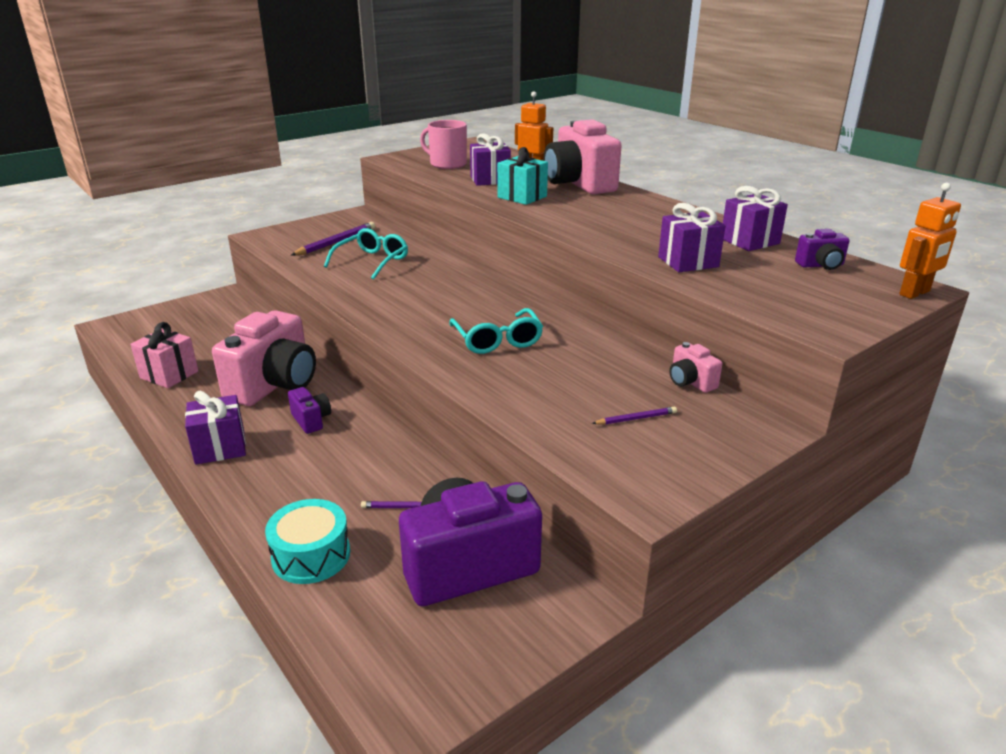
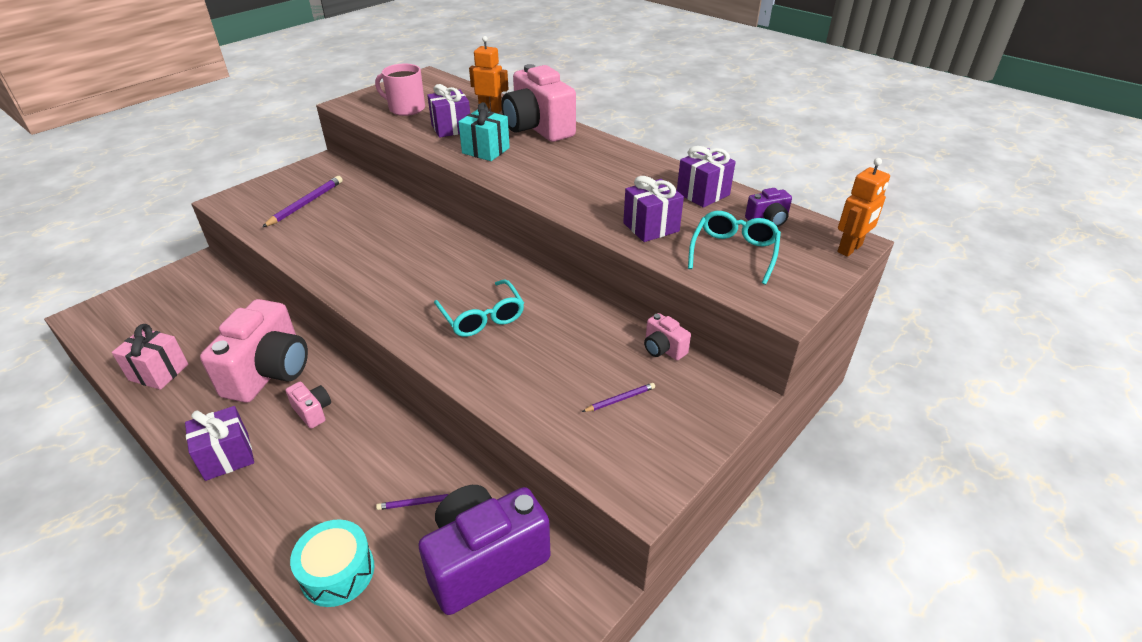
camera: 10 degrees left, 10 degrees up
(311, 420) = (313, 412): purple camera -> pink camera
(372, 261) = (346, 226): turquoise glasses -> turquoise glasses (734, 252)

